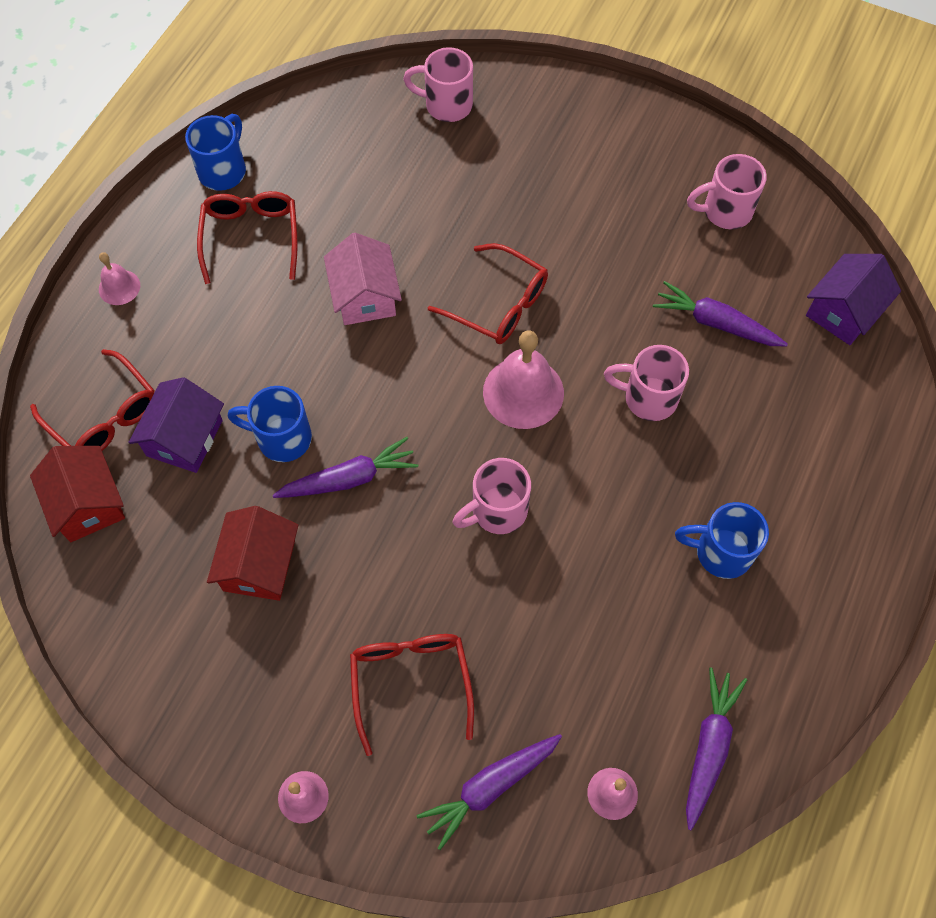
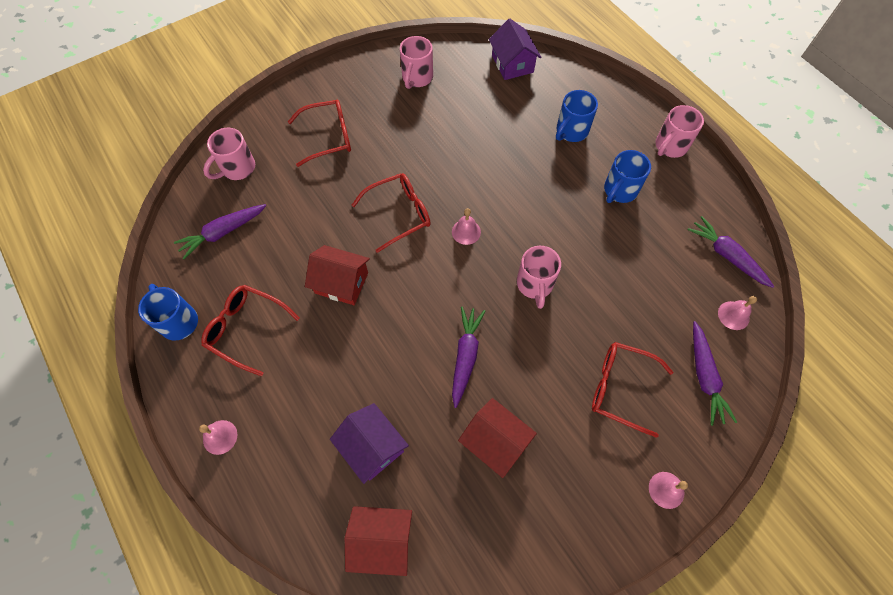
camera: 60 degrees left, 0 degrees up
(104, 416) = (319, 496): red glasses -> red glasses (328, 137)
(281, 438) = (411, 383): blue mug -> blue mug (571, 131)
(365, 296) = (341, 283): pink house -> red house
(523, 392) = (466, 232): pink bell -> pink bell, size x0.53
(648, 398) = (508, 174): pink mug -> pink mug (670, 146)
(716, 323) = (483, 119): purple carrot -> purple carrot (223, 232)

